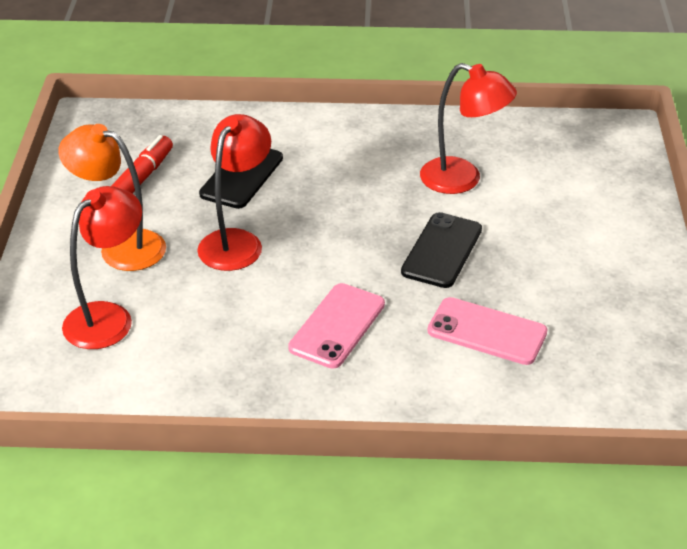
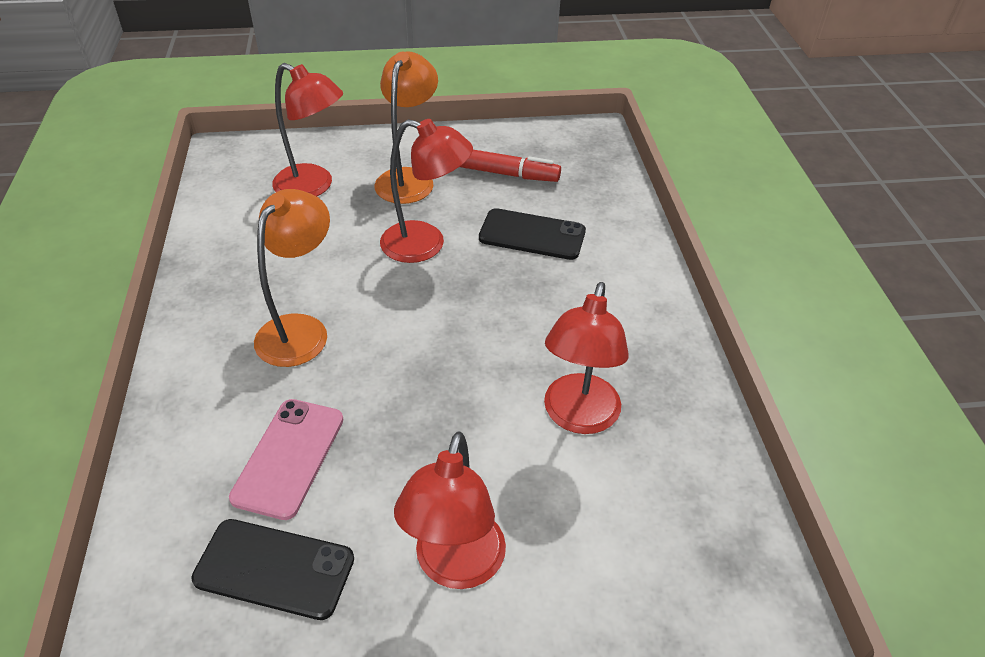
camera: 80 degrees right, 5 degrees up
(337, 326) = (300, 329): pink phone -> orange lamp
(441, 250) = (433, 406): black phone -> black phone (274, 568)
(588, 250) = (455, 566): none -> red lamp

